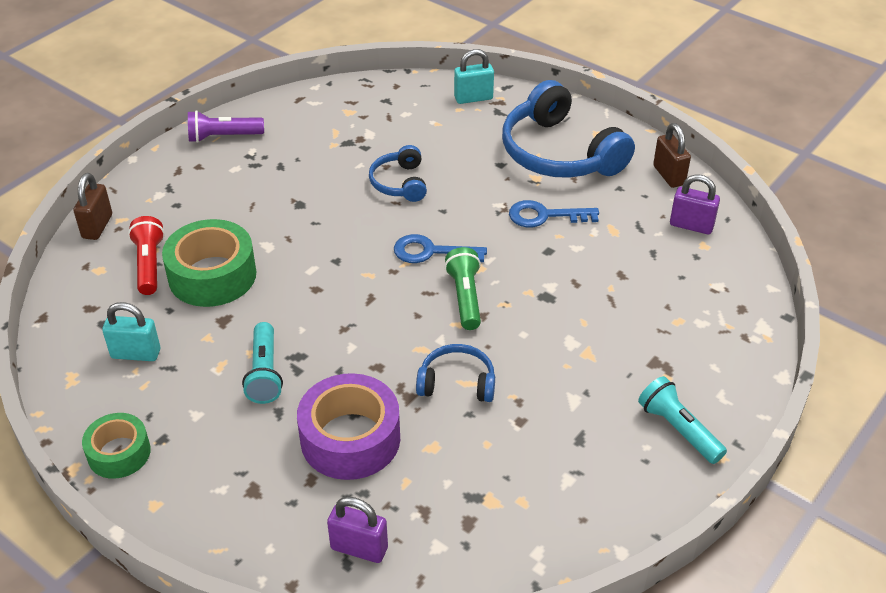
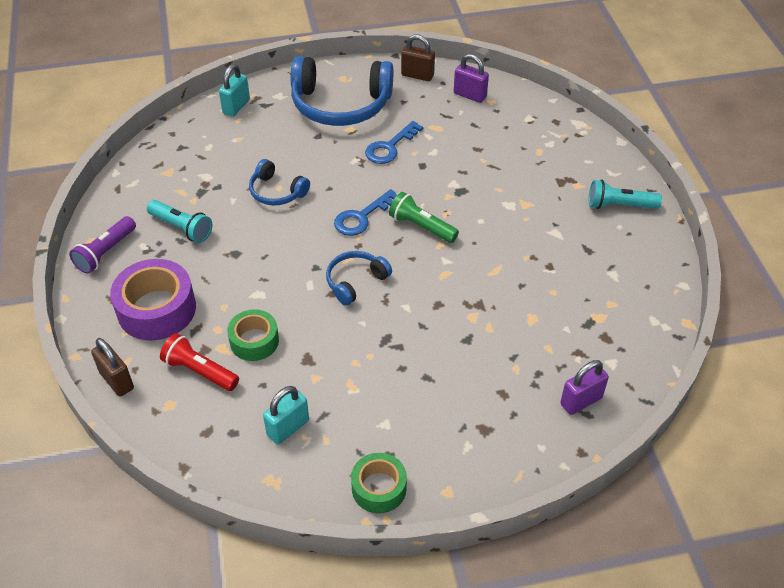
camera: 50 degrees left, 5 degrees up
(212, 275) = (254, 341): green tape -> green tape, size x0.61
(264, 373) = (384, 365): turquoise flashlight -> turquoise flashlight (181, 228)
(350, 438) = (487, 354): purple tape -> purple tape (157, 309)
(457, 382) = (490, 275): blue headphones -> blue headphones (355, 281)
(691, 225) = (470, 95): purple padlock -> purple padlock turned 60 degrees clockwise

